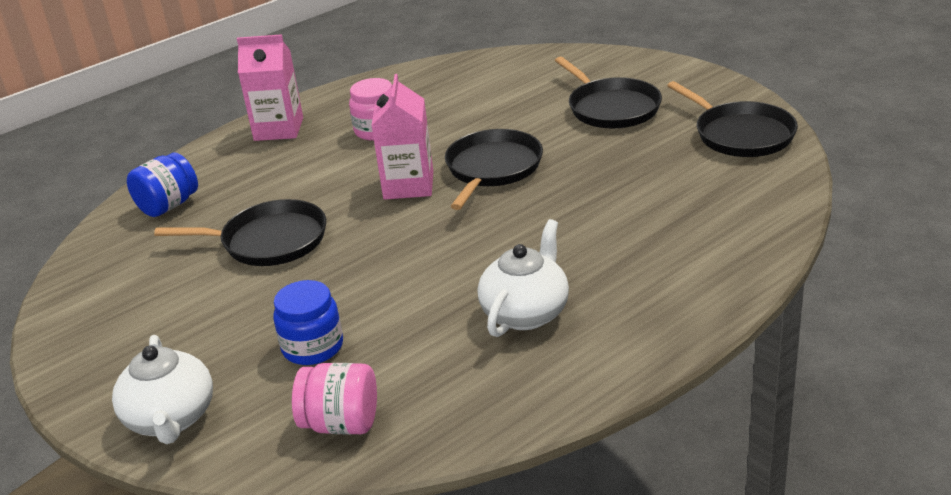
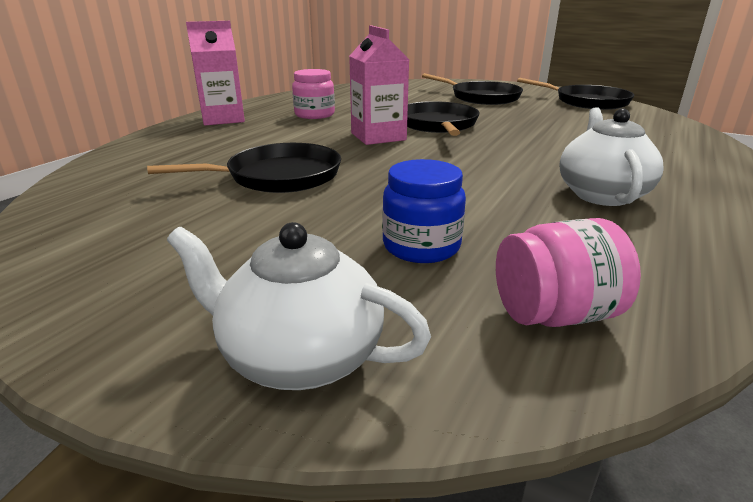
camera: 25 degrees left, 5 degrees down
(168, 206) = (141, 165): blue jar -> none
(171, 419) = (299, 356): white teapot -> white teapot turned 150 degrees clockwise

